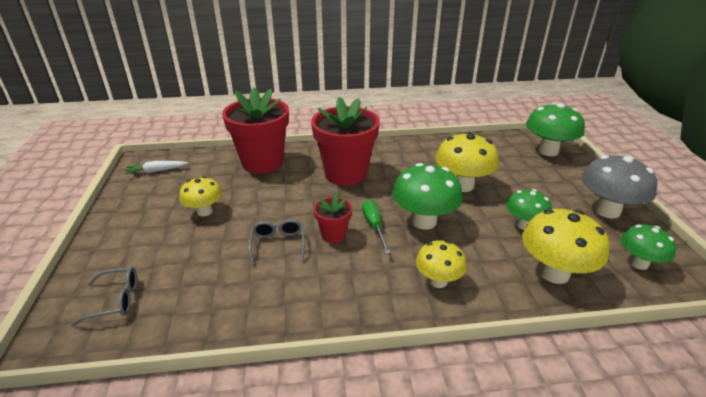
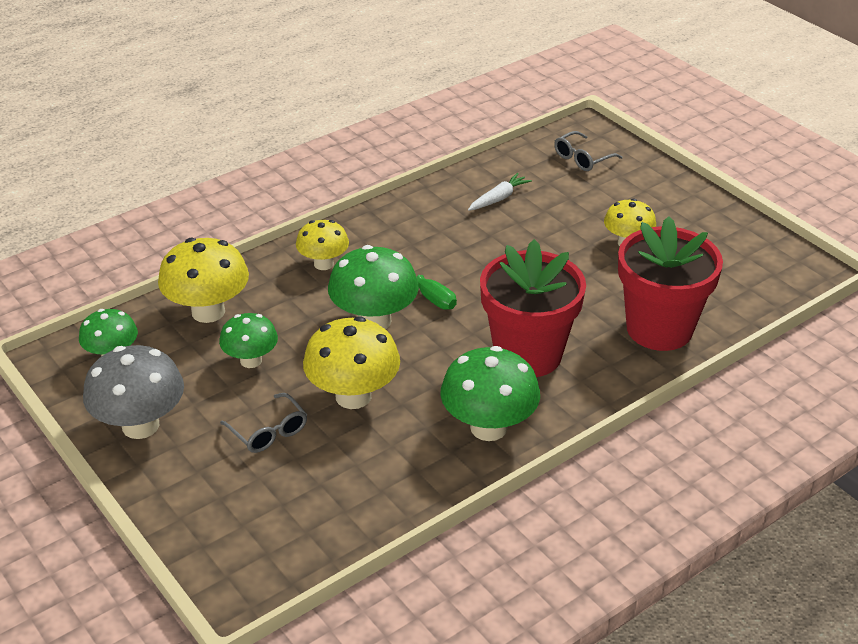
camera: 150 degrees right, 5 degrees up
(156, 171) = (766, 265): white carrot -> white carrot (498, 198)
(278, 245) = (507, 240): grey glasses -> grey glasses (268, 431)
(333, 235) = (461, 269): red flower pot -> none
(548, 151) = (236, 538): green mushroom -> green mushroom (488, 427)

